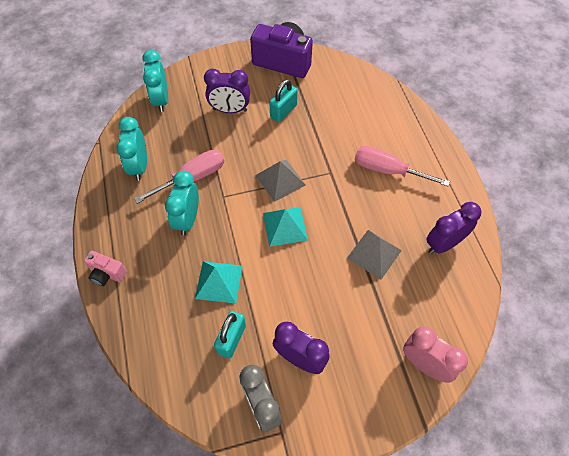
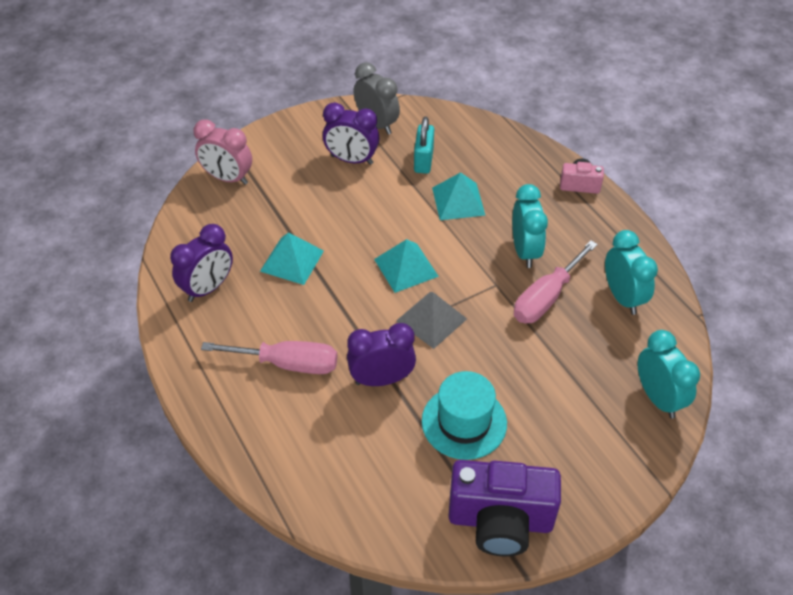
camera: 165 degrees right, 10 degrees down
(230, 110) = (546, 405): purple clock -> purple clock (381, 379)
(283, 111) = (464, 422): turquoise padlock -> turquoise hat
(374, 254) = (292, 261): grey pyramid -> turquoise pyramid

